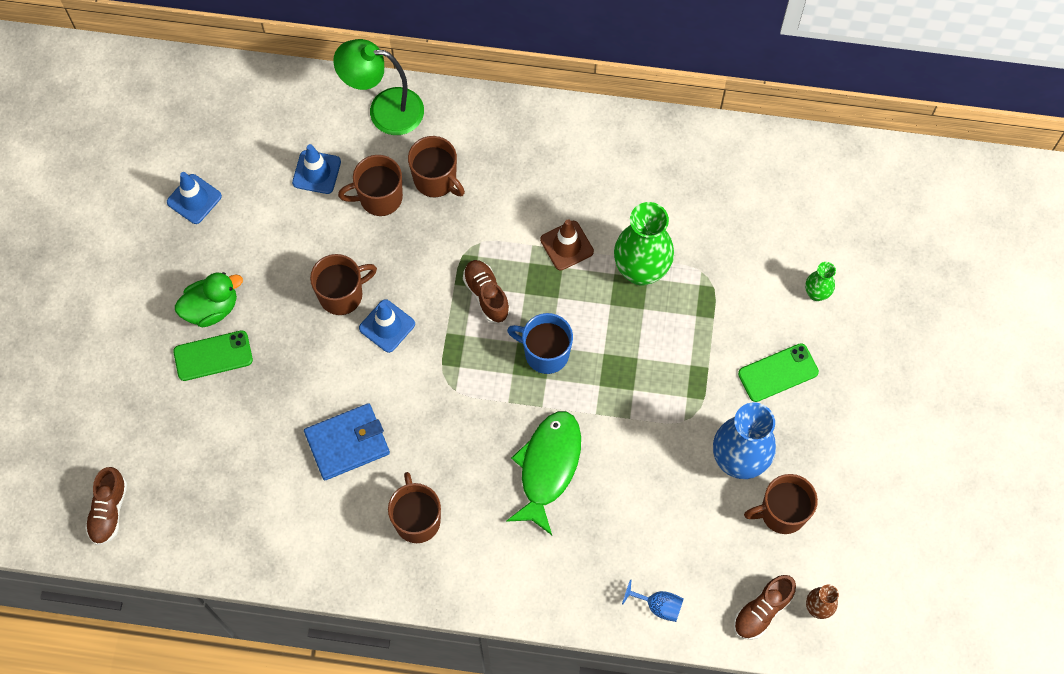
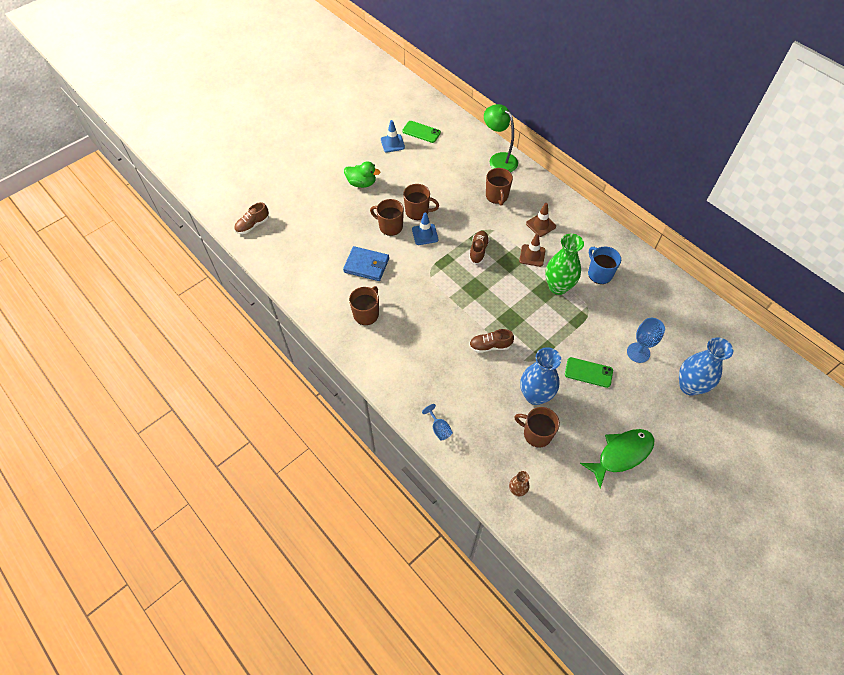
camera: 40 degrees right, 10 degrees down
(213, 356) = (345, 199): green phone -> green phone (421, 132)
(316, 172) = (449, 163): blue traffic cone -> none
(379, 197) = (467, 188): brown mug -> brown mug (390, 226)
(538, 184) = (541, 225): none -> brown traffic cone
(545, 353) = (483, 289): blue mug -> blue mug (599, 273)
(548, 467) = (442, 334): green fish -> green fish (621, 454)
(762, 611) = (487, 470): brown shoe -> brown shoe (490, 346)
(816, 293) = (638, 352): green vase -> blue goblet
(910, 294) = (689, 386): none -> blue vase

